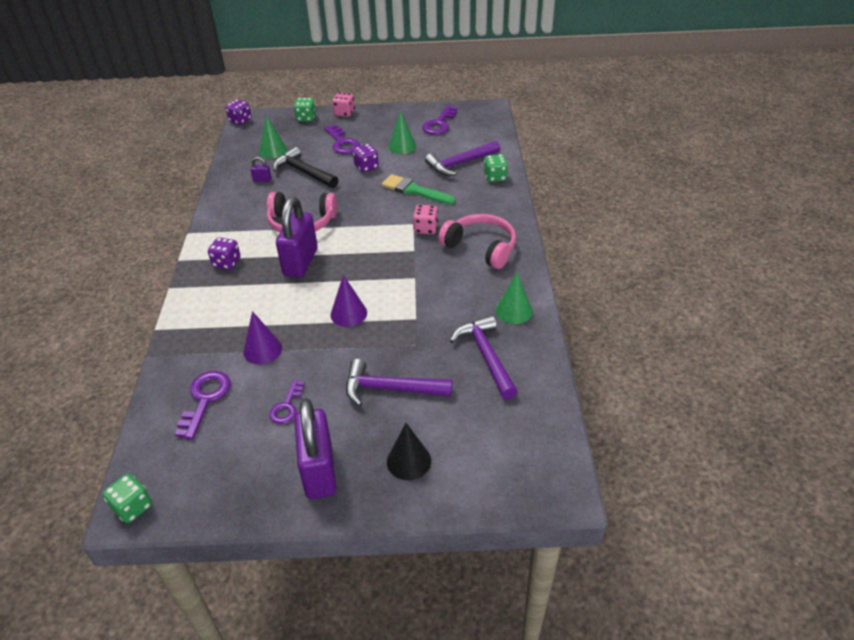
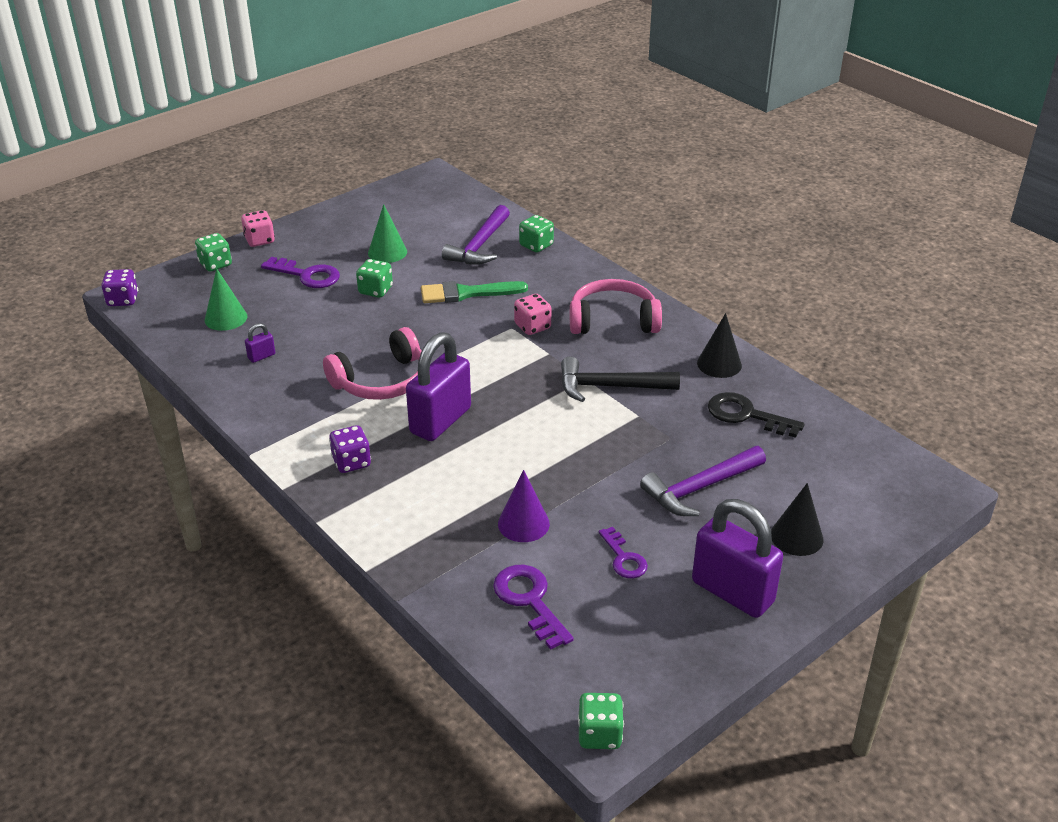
camera: 40 degrees left, 5 degrees down
(300, 262) = (440, 421): purple padlock -> purple padlock turned 60 degrees clockwise
(303, 172) = (304, 326): black hammer -> black hammer (610, 387)
(348, 313) = (565, 444): purple cone -> none
(366, 167) = (375, 290): purple dice -> green dice
(439, 124) = (398, 212): purple key -> none
(486, 356) = (746, 415): purple hammer -> black key
(514, 311) = (719, 364): green cone -> black cone

